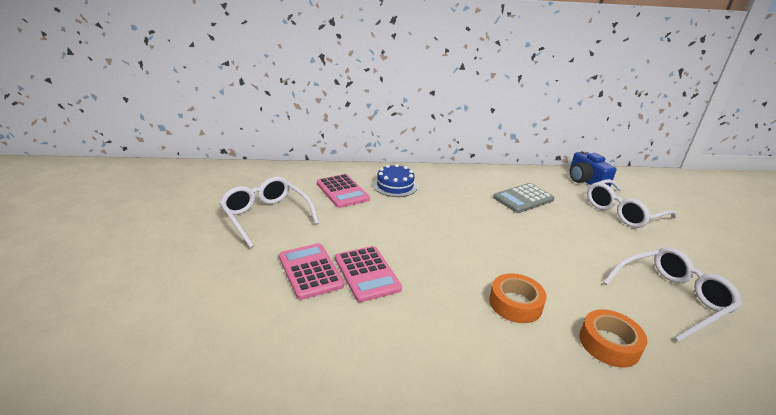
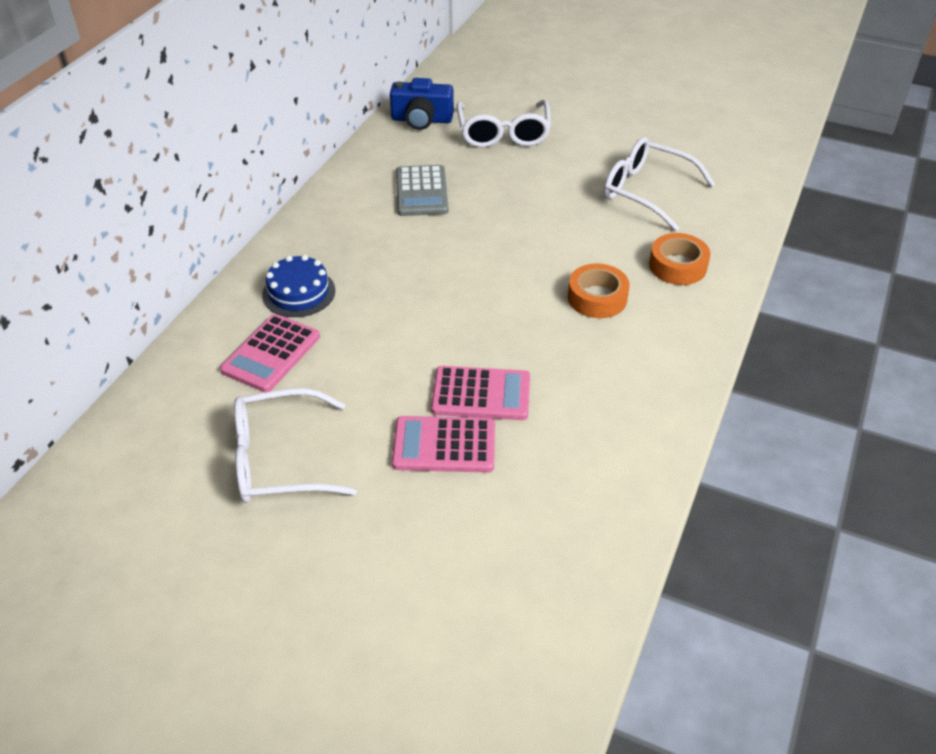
camera: 60 degrees left, 15 degrees up
(342, 191) = (271, 353): pink calculator -> pink calculator turned 120 degrees clockwise
(671, 298) = (646, 191): white glasses -> white glasses turned 60 degrees counterclockwise

